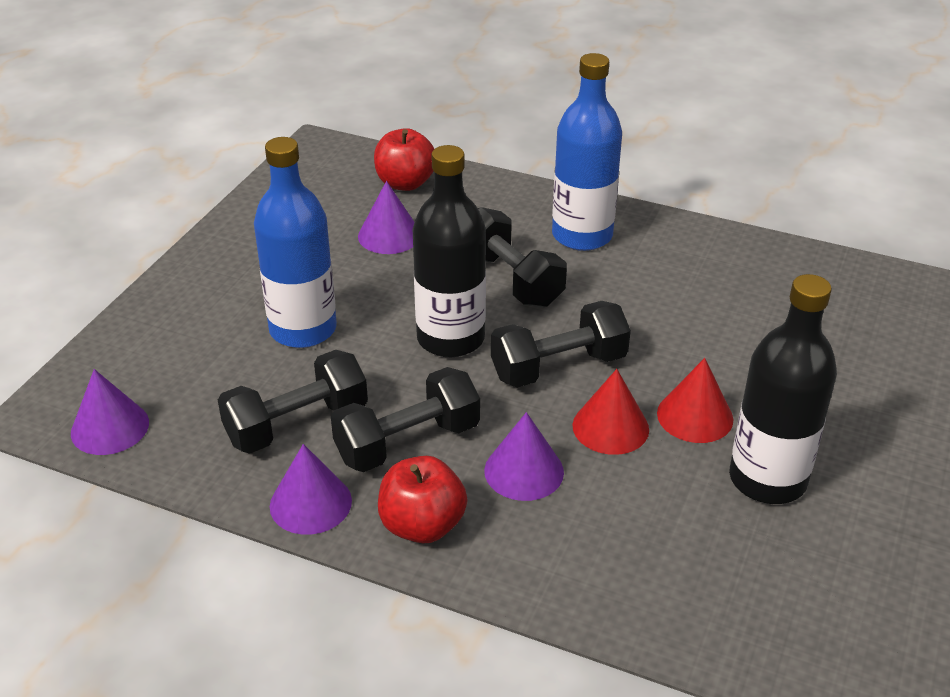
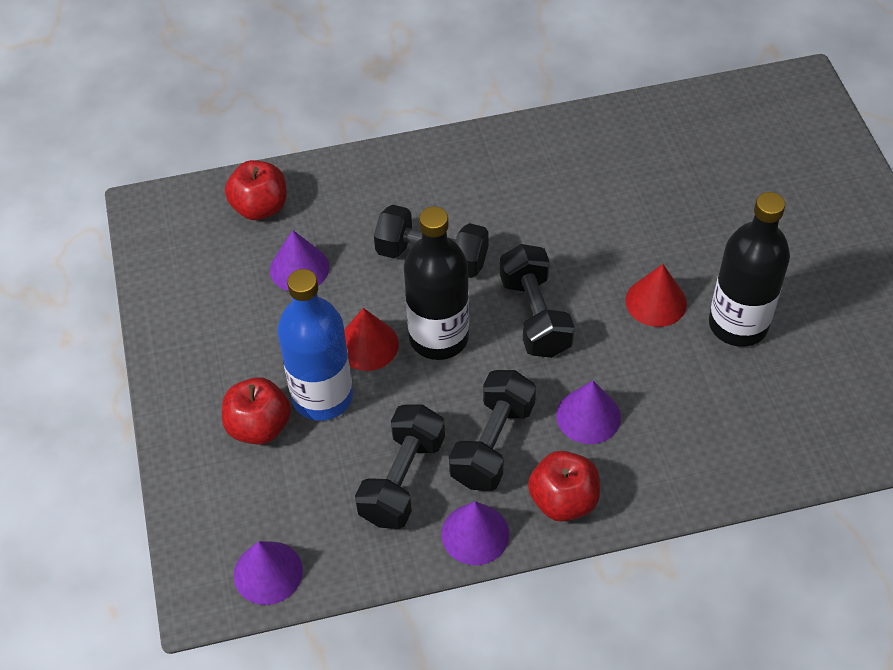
camera: 35 degrees left, 15 degrees up
(229, 323) = (259, 426): none -> red apple
(558, 367) = (535, 316): black dumbbell -> black dumbbell turned 45 degrees counterclockwise
(582, 235) = (445, 184): blue bottle -> none
(610, 427) = (611, 345): red cone -> red cone (367, 345)

